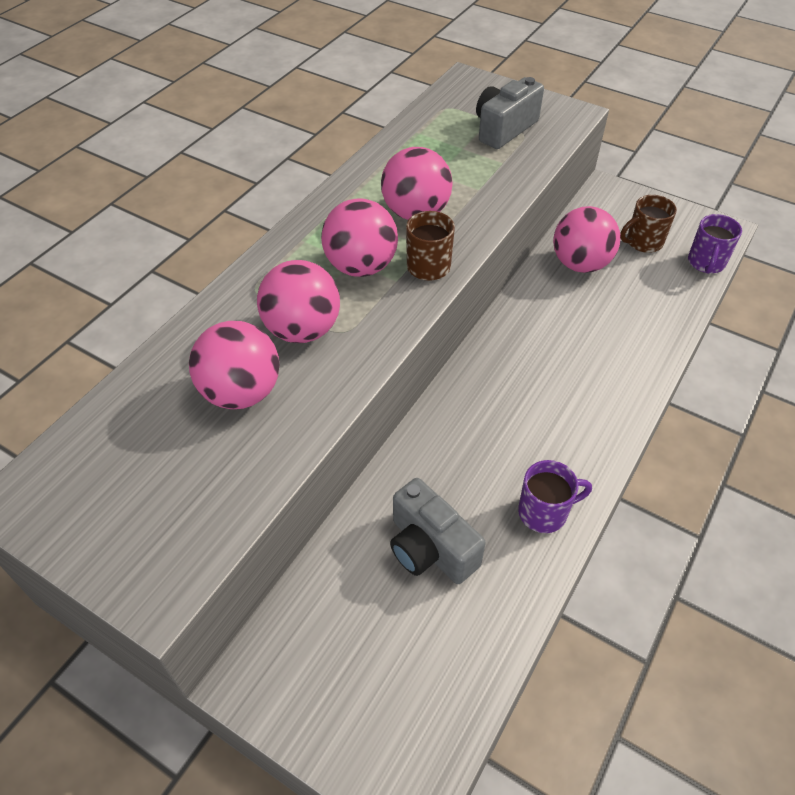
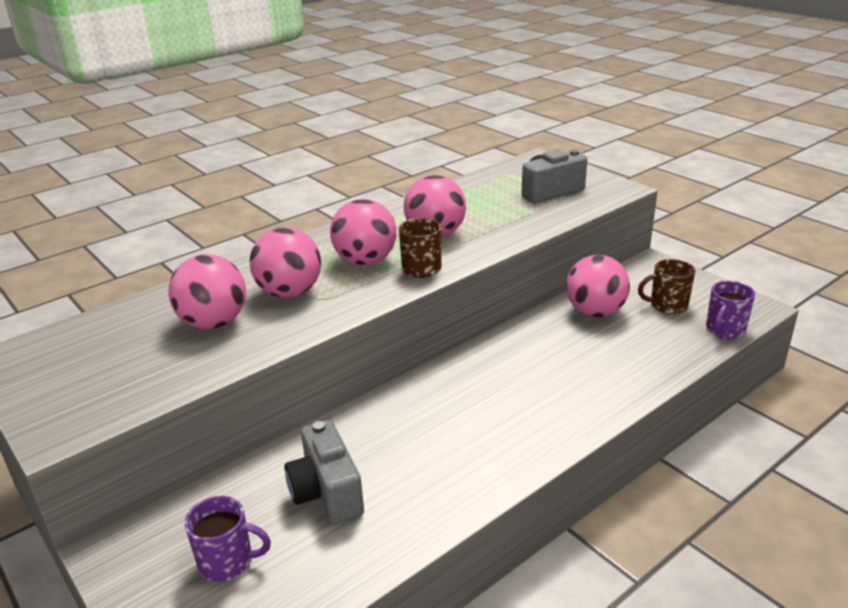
camera: 20 degrees right, 20 degrees down
(544, 512) = (449, 489): purple mug -> purple mug (227, 561)

